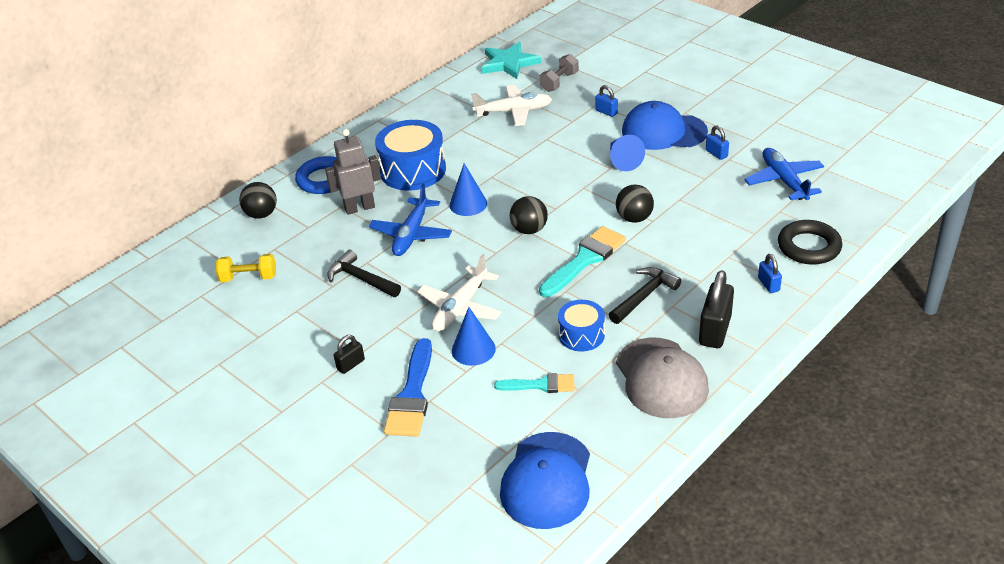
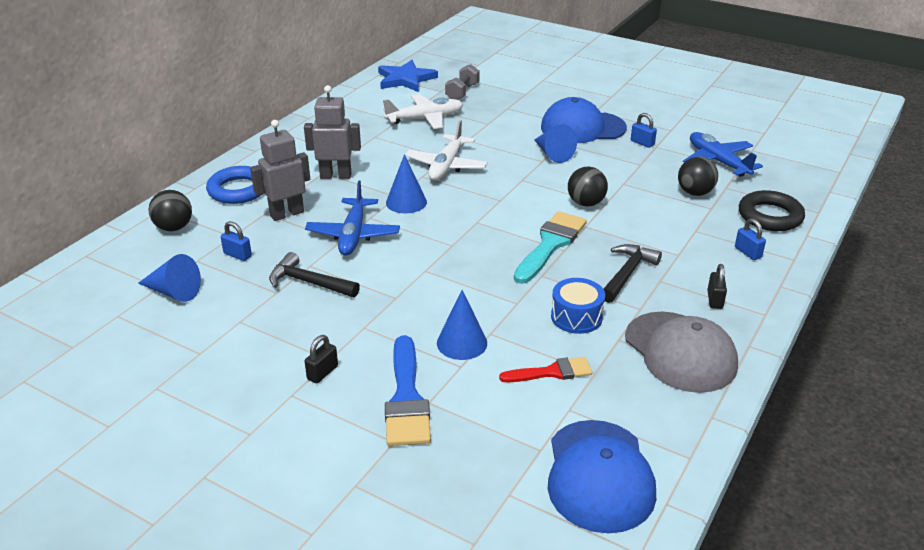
camera: 15 degrees left, 5 degrees down
(249, 278) = (173, 292): yellow dumbbell -> blue cone
(413, 170) = (336, 175): blue drum -> grey robot
(460, 308) = (432, 302): white plane -> white plane (446, 166)
(509, 63) = (405, 79): turquoise star -> blue star
(529, 230) = (480, 221): black ball -> black ball (695, 193)
(540, 385) = (551, 372): turquoise brush -> red brush
(606, 112) = (519, 114): blue padlock -> blue padlock (237, 255)
(715, 330) = (714, 300): black padlock -> black padlock, size x0.53

